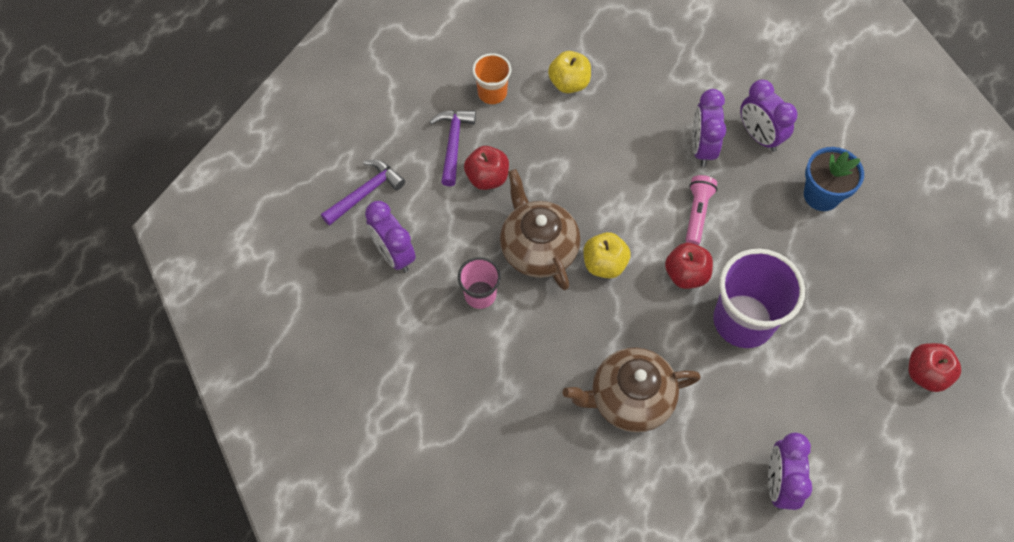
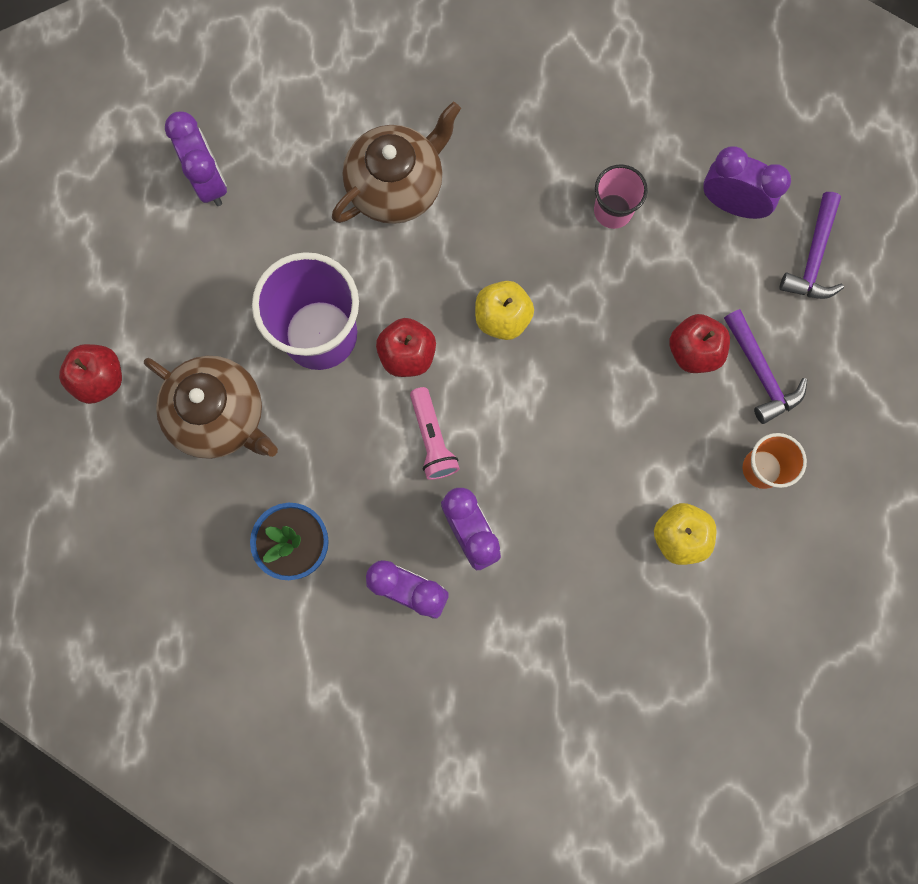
camera: 150 degrees right, 15 degrees up
(538, 248) = (584, 296): brown teapot -> brown teapot (219, 415)

